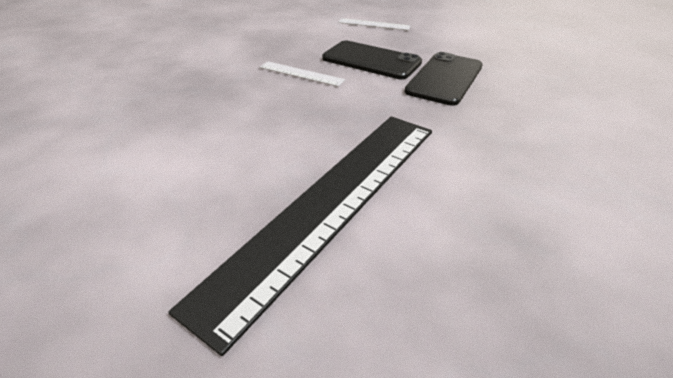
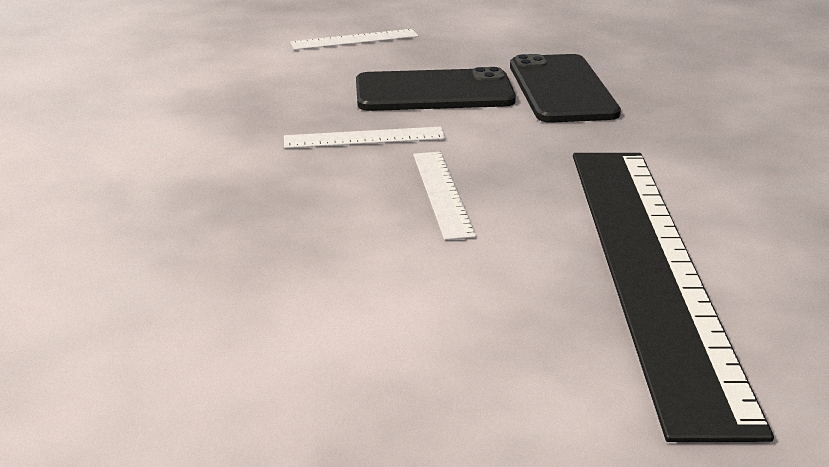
camera: 35 degrees left, 10 degrees down
(291, 114) = (442, 193): none -> white ruler

